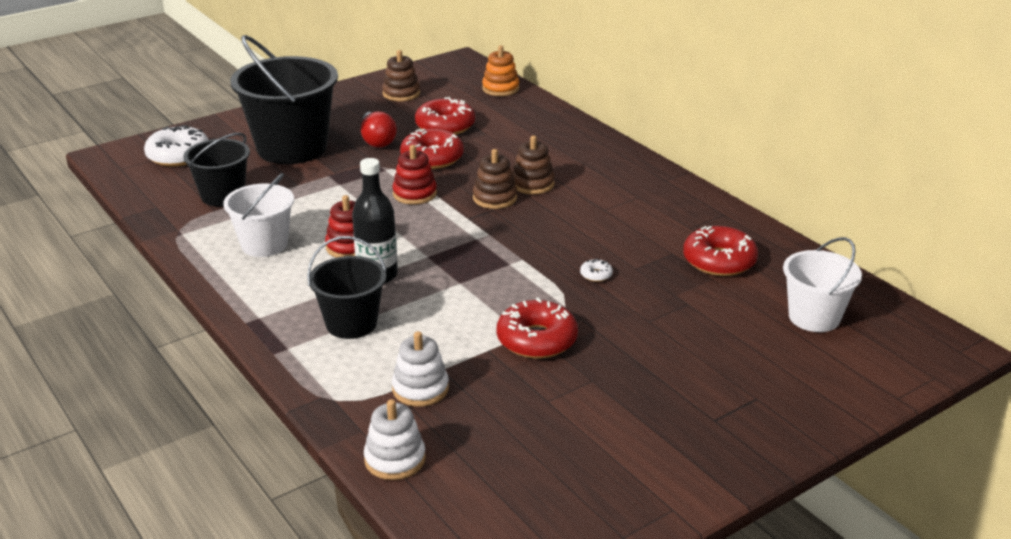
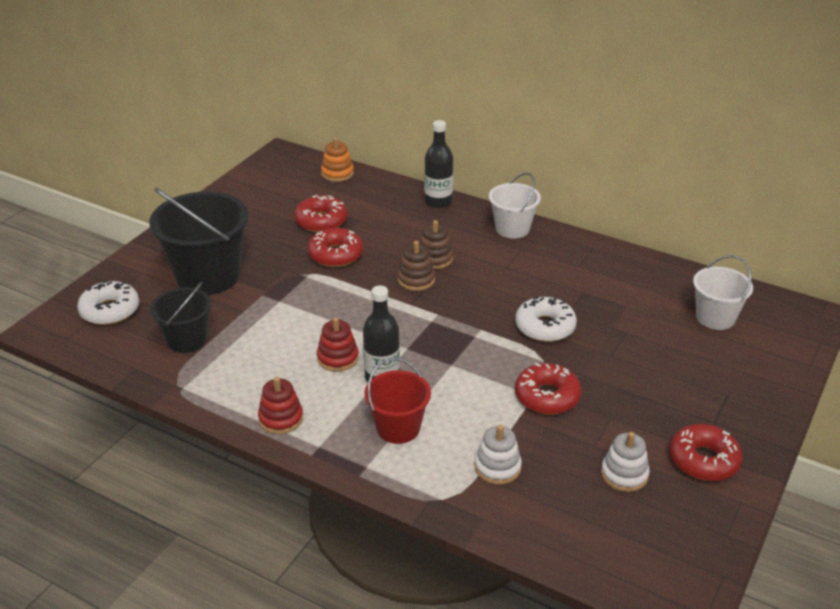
camera: 25 degrees left, 5 degrees up
(264, 244) = (264, 377): white bucket -> white bucket (512, 228)
(351, 324) = (398, 428): black bucket -> red bucket
(377, 140) = (275, 249): red light bulb -> none
(395, 459) = (527, 533): white stacking toy -> white stacking toy (624, 474)
(401, 94) = (258, 198): brown stacking toy -> none
(414, 194) = (349, 293): red stacking toy -> red stacking toy (281, 419)
(584, 134) = (438, 202): none -> black bottle
(596, 275) = (545, 327): white donut -> white donut, size x2.30
(719, 261) = (620, 289): red donut -> red donut (703, 460)

